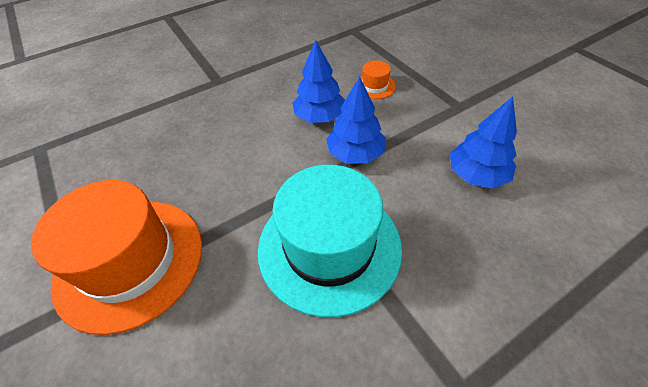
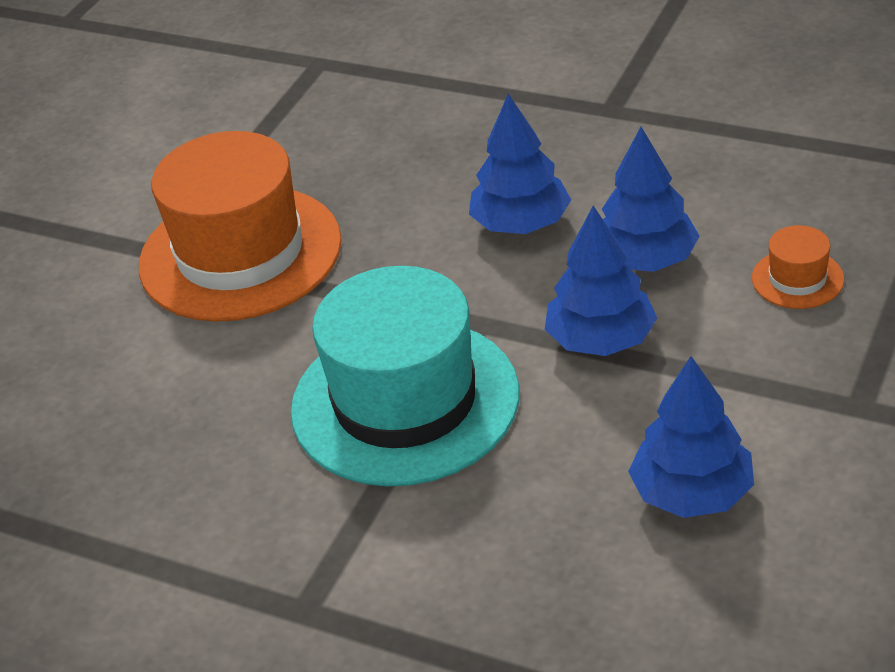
camera: 60 degrees right, 10 degrees down
(252, 140) = (521, 224): none -> blue tree

